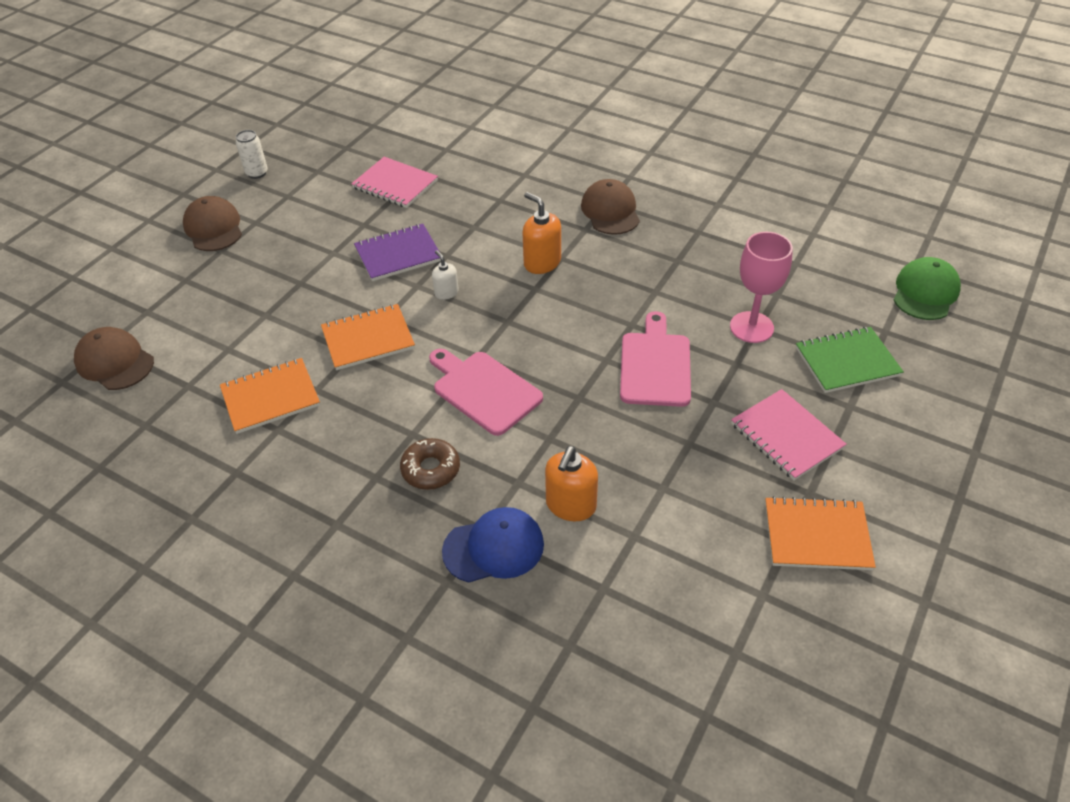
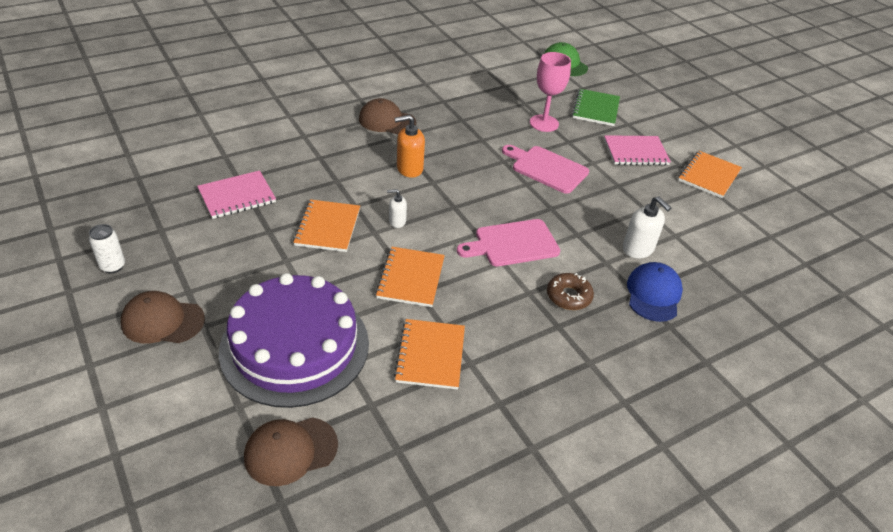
camera: 65 degrees left, 5 degrees down
(230, 309) = (295, 346): none -> purple cake
(398, 254) = (327, 227): purple notebook -> orange notebook
(570, 505) = (638, 249): orange soap dispenser -> white soap dispenser

